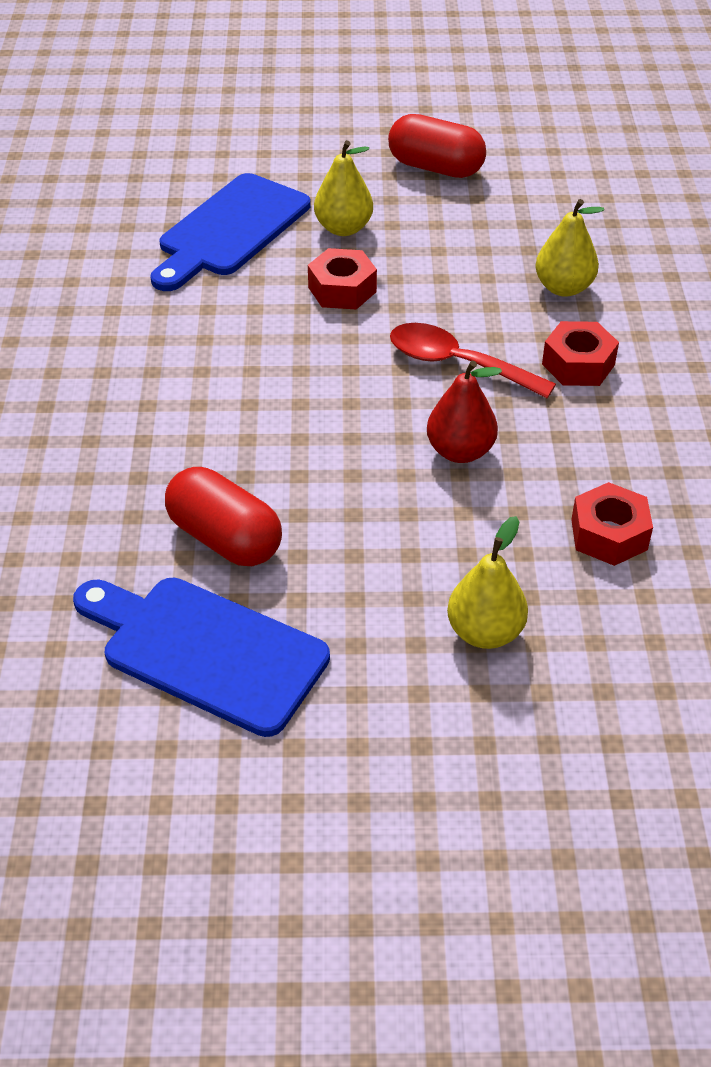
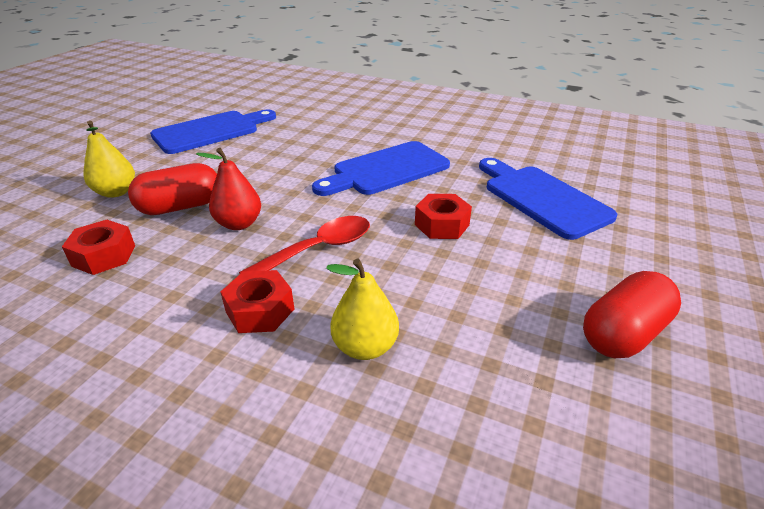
camera: 115 degrees right, 10 degrees down
(225, 538) = (265, 145): red capsule -> red capsule (181, 207)
(232, 370) = (386, 170): none -> blue cutting board
(343, 228) = (525, 246): yellow pear -> none

